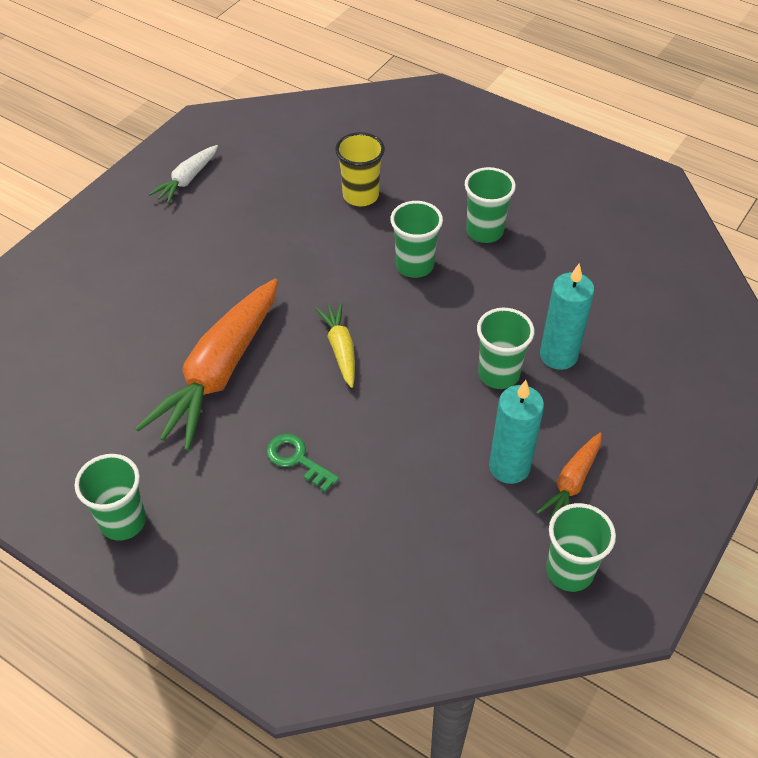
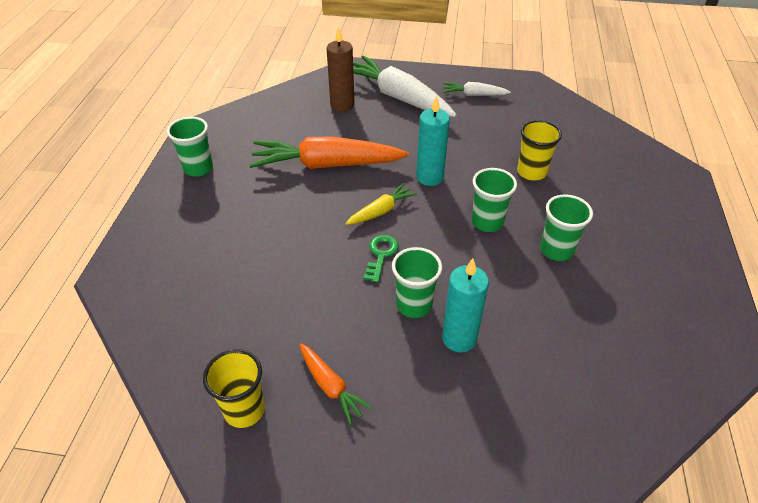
camera: 65 degrees right, 5 degrees down
(103, 313) = (342, 105): none -> brown candle
(133, 250) = (398, 97): none -> white carrot
(297, 459) = (276, 223): green key -> green key (381, 255)
(509, 467) = (327, 340): turquoise candle -> turquoise candle (429, 177)
(569, 571) = (244, 410): green cup -> yellow cup
(572, 483) = (331, 386): orange carrot -> orange carrot turned 135 degrees counterclockwise

